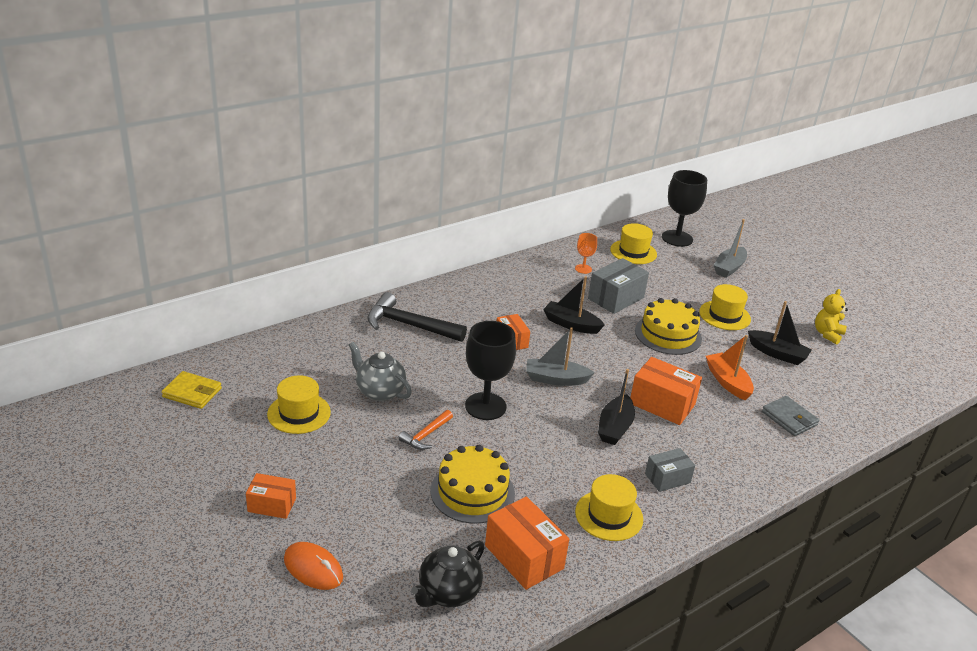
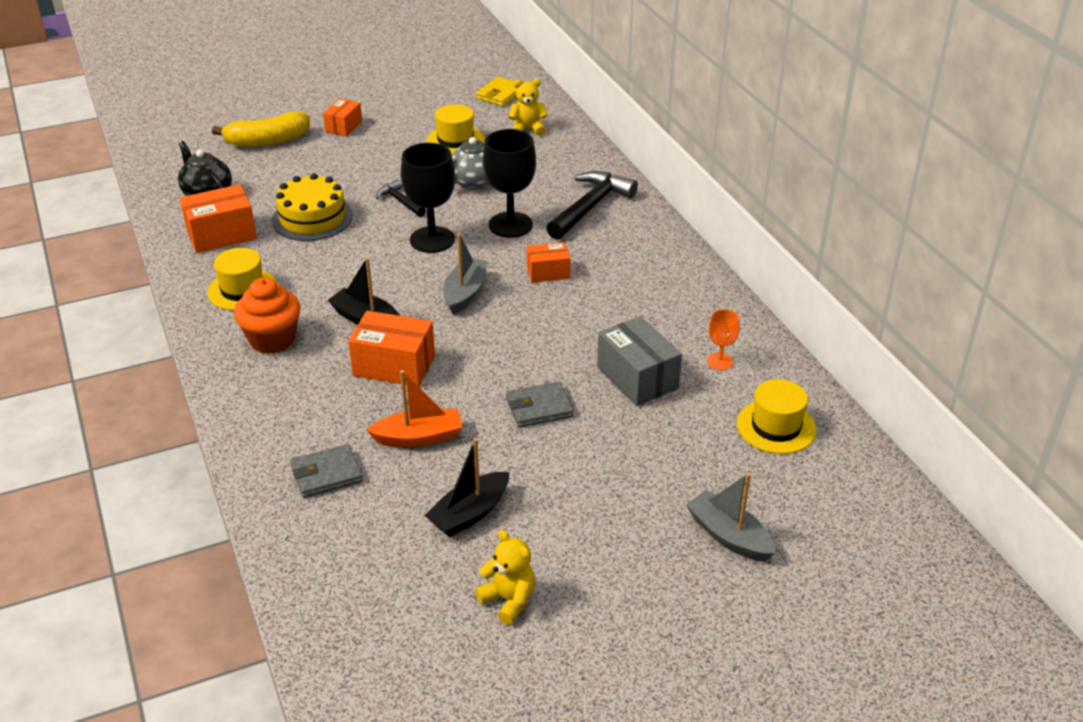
camera: 105 degrees right, 5 degrees up
(272, 368) = (527, 129): none -> yellow teddy bear
(313, 568) = (267, 141): orange mouse -> yellow banana
(426, 435) = (400, 201): orange hammer -> black hammer
(571, 324) = (576, 324): black boat -> none
(662, 404) = (394, 365): orange box -> orange box turned 60 degrees clockwise
(667, 478) = (272, 339): grey box -> orange cupcake
(668, 334) = (539, 408): yellow cake -> grey wallet
(677, 238) = (831, 494): black goblet -> black goblet (510, 225)
(724, 315) = (580, 484): yellow hat -> none

